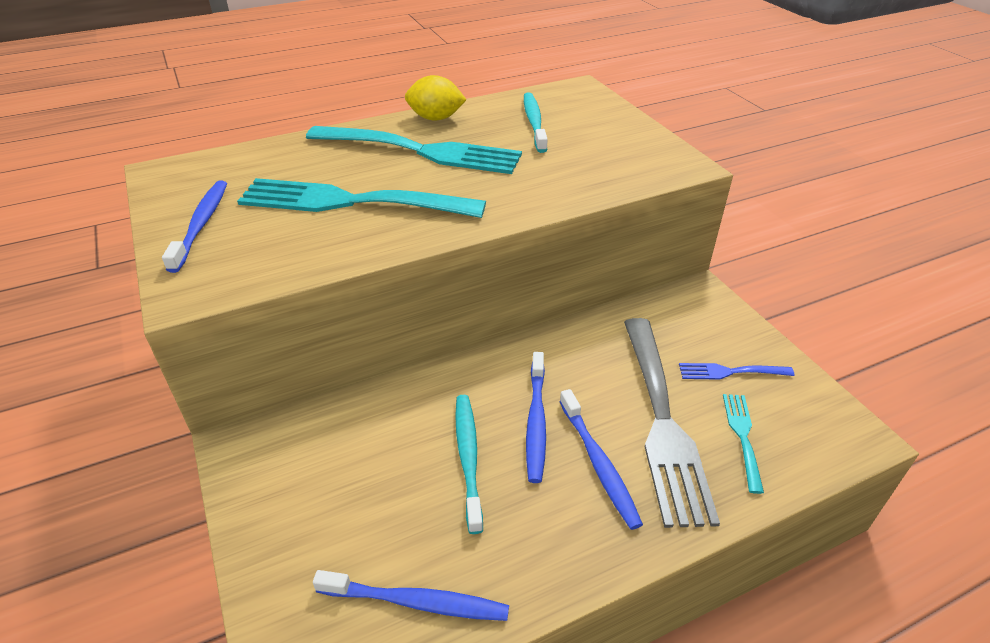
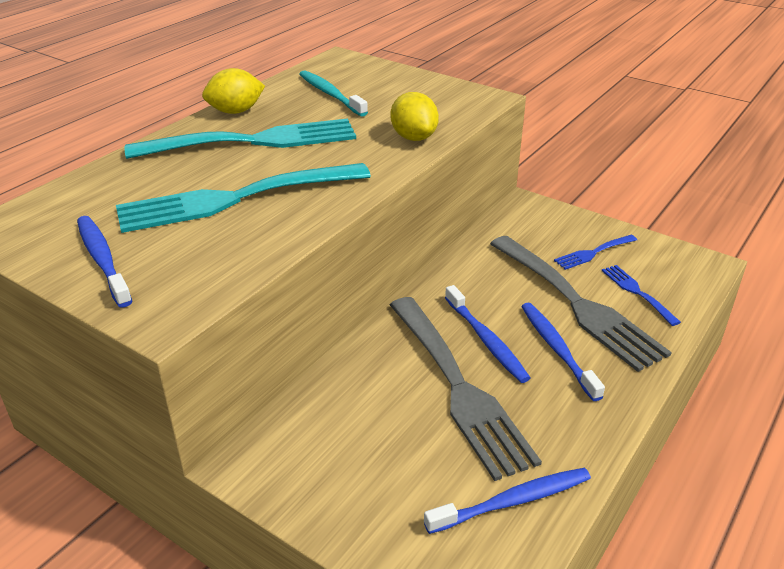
camera: 30 degrees left, 5 degrees down
(468, 458) = (458, 387): turquoise toothbrush -> grey fork
(567, 188) = (413, 137): none -> yellow lemon
(598, 463) = (557, 349): blue toothbrush -> blue toothbrush turned 150 degrees counterclockwise
(742, 436) = (637, 292): turquoise fork -> blue fork

